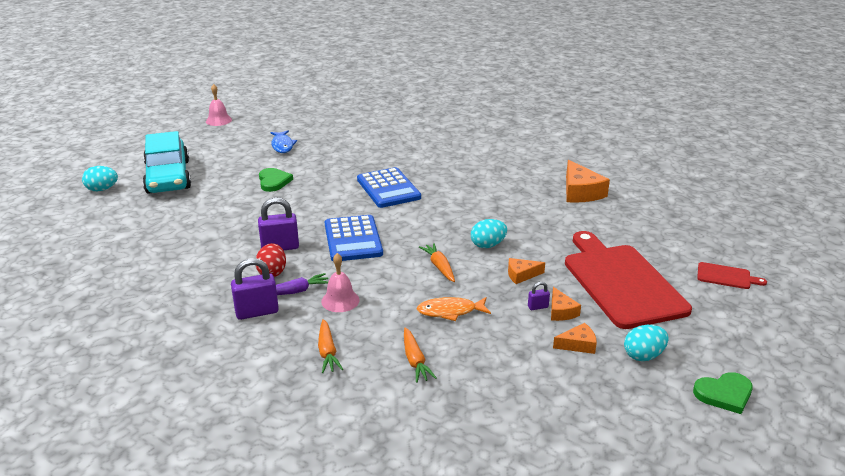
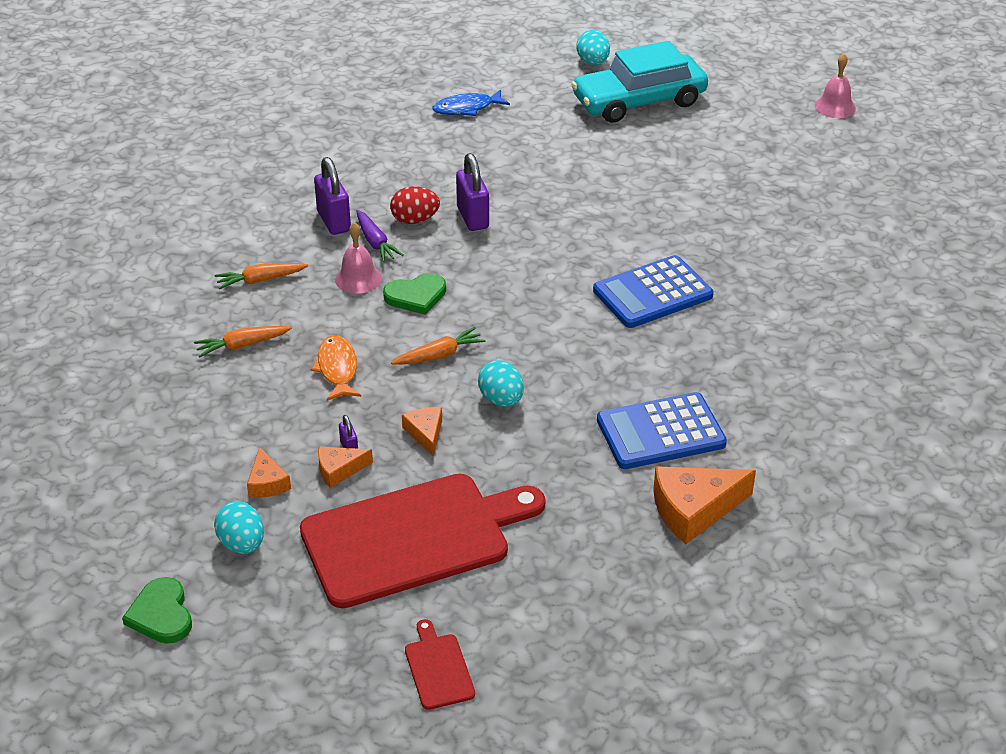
camera: 85 degrees right, 10 degrees up
(273, 181) = (648, 187): green heart -> green heart (416, 296)
(282, 145) = (767, 177): blue fish -> blue fish (467, 108)
(353, 239) = (500, 274): blue calculator -> blue calculator (660, 432)
(726, 276) = (438, 668): red cutting board -> red cutting board turned 150 degrees clockwise

